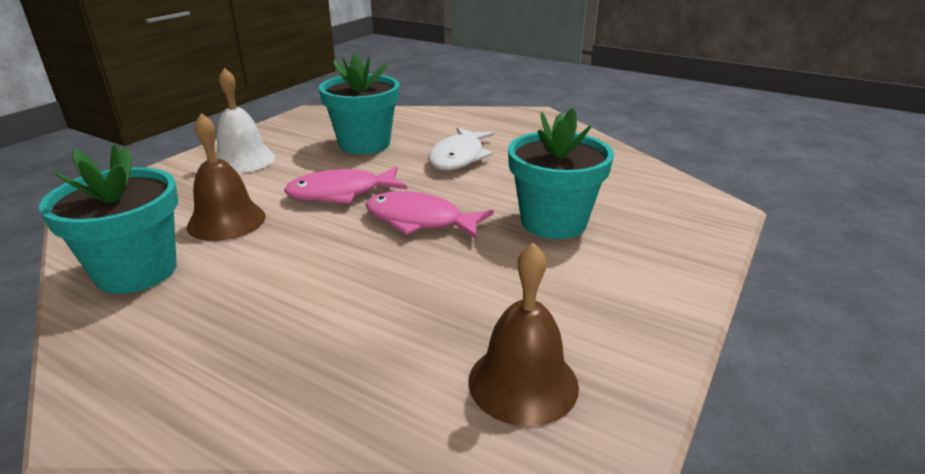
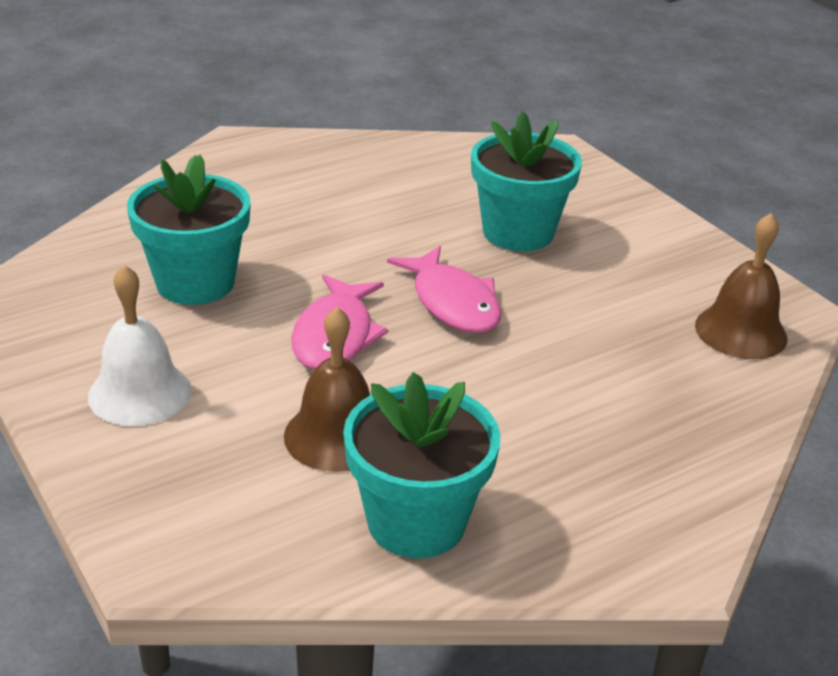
camera: 65 degrees left, 5 degrees up
(420, 221) = (452, 303): pink fish -> pink fish turned 75 degrees counterclockwise
(459, 157) = (313, 232): white fish -> none

